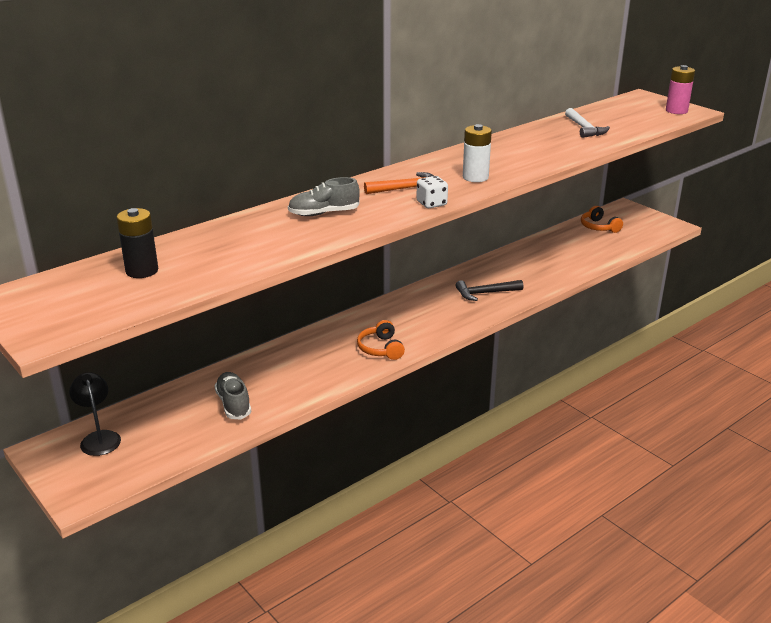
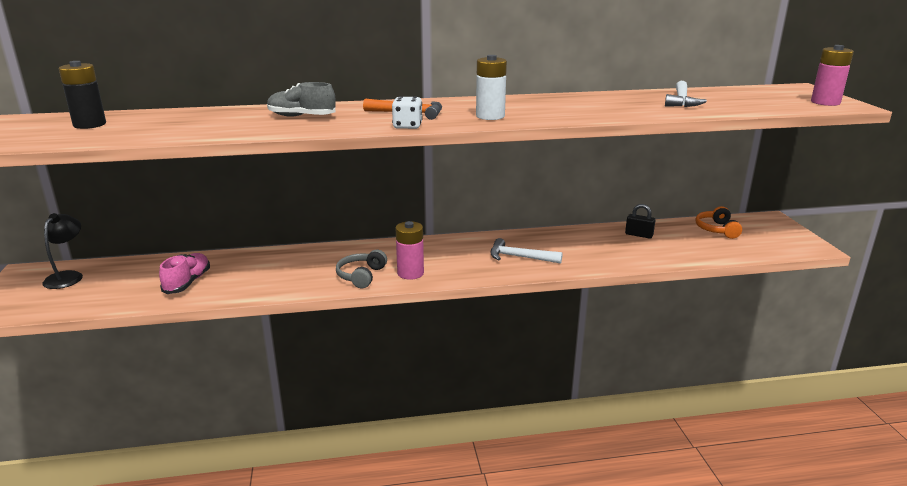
camera: 30 degrees right, 5 degrees down
(233, 404) = (187, 282): grey shoe -> pink shoe
(381, 348) = (361, 276): orange headphones -> grey headphones
(418, 333) = (410, 273): none -> pink battery
(485, 293) = (519, 257): black hammer -> white hammer
(550, 247) = (639, 235): none -> black padlock

